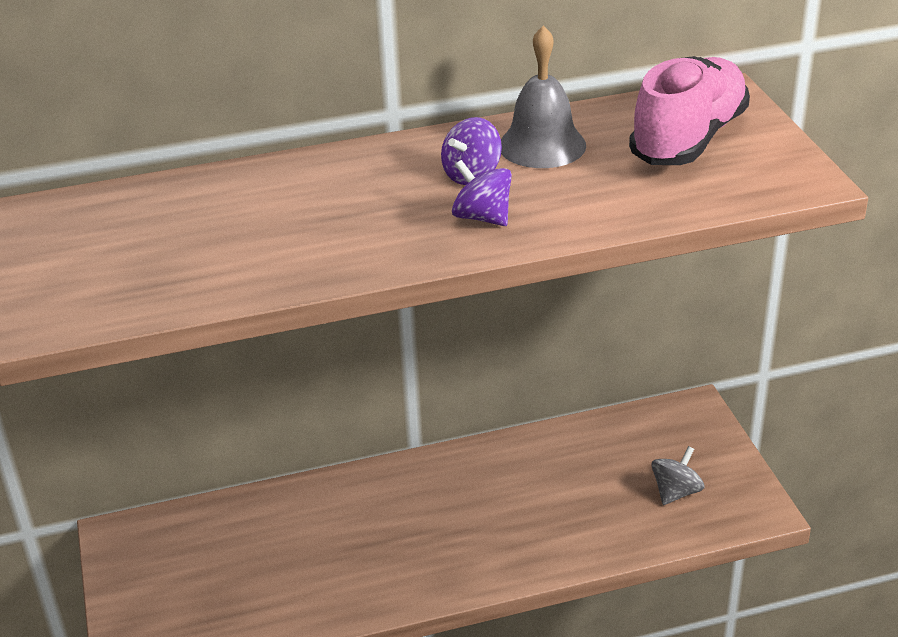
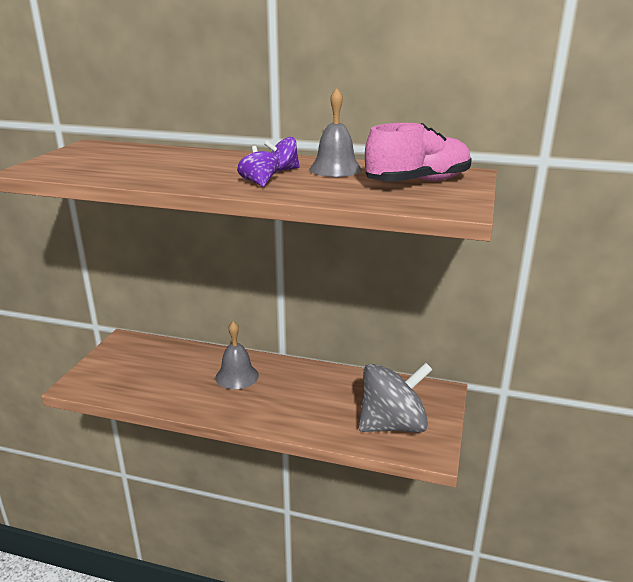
camera: 30 degrees right, 10 degrees down
(386, 516) = (237, 376): none -> grey bell
(676, 492) = (392, 425): grey spinning top -> grey spinning top, size x2.30

